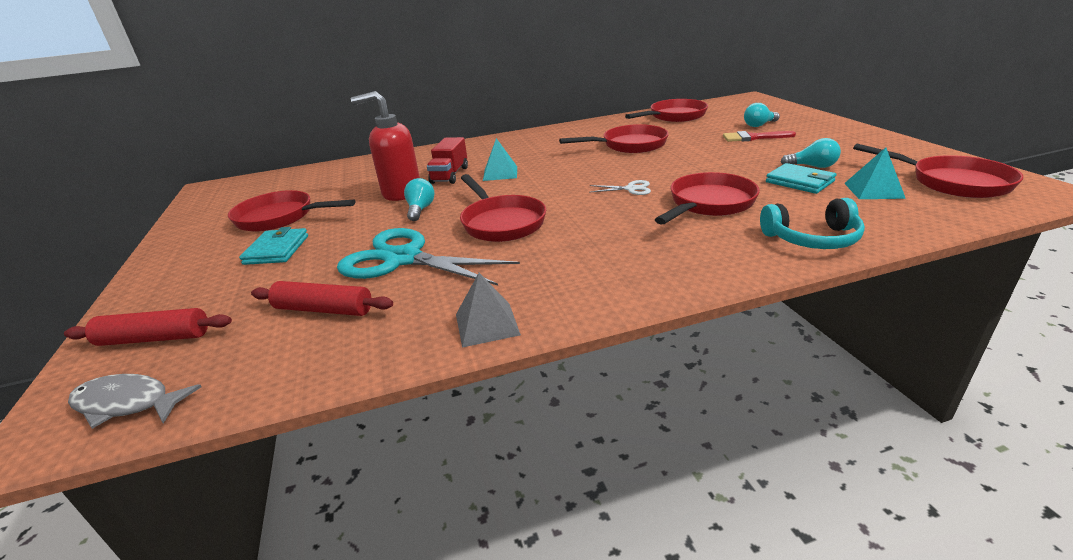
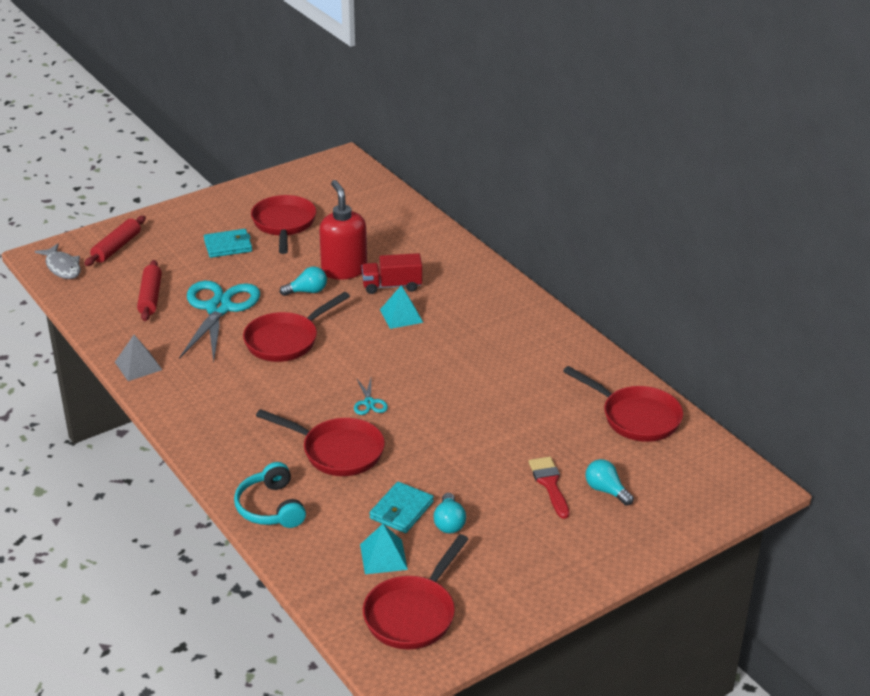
camera: 70 degrees right, 5 degrees up
(127, 403) = (62, 267): grey fish -> grey fish turned 150 degrees clockwise
(155, 338) = (116, 247): red rolling pin -> red rolling pin turned 45 degrees clockwise
(629, 145) = (504, 390): red pan -> none
(631, 189) = (369, 403): white scissors -> turquoise scissors

